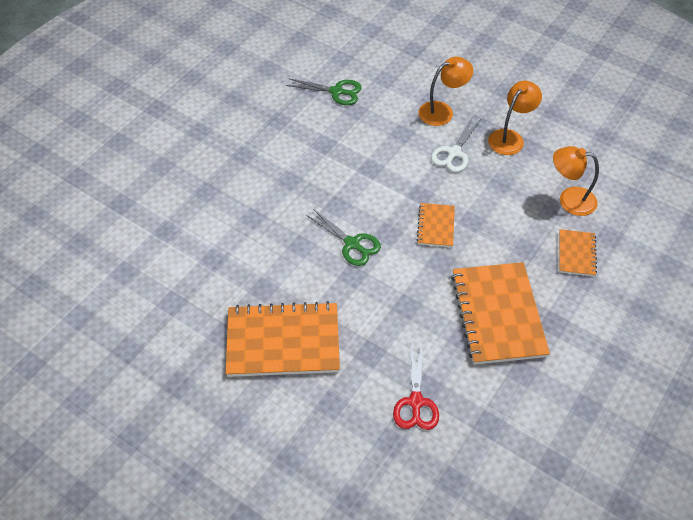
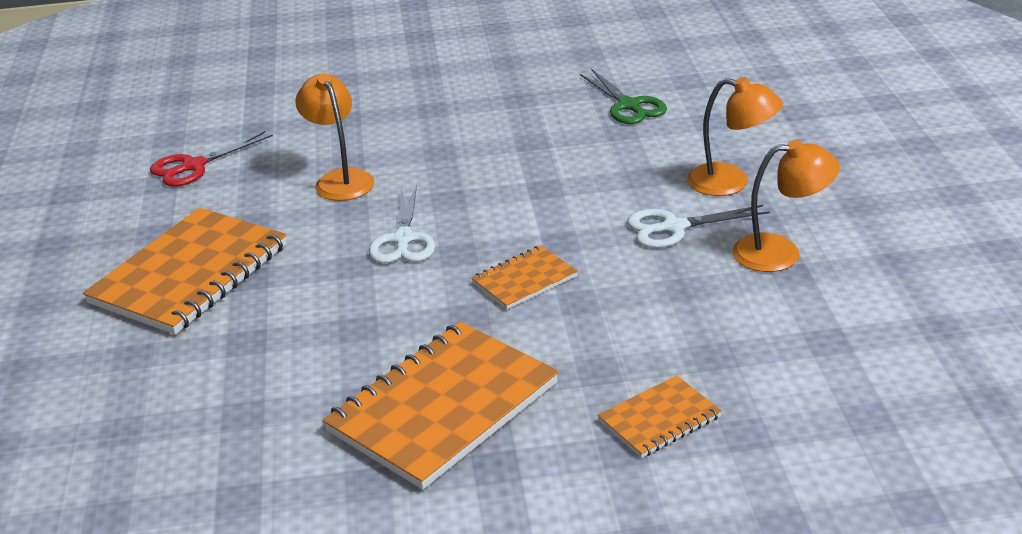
camera: 50 degrees right, 20 degrees down
(283, 341) = (190, 274): orange notebook -> orange notebook turned 75 degrees clockwise
(352, 244) = (403, 239): green scissors -> white scissors
(416, 402) = (207, 417): red scissors -> red scissors (193, 166)
(569, 199) = (754, 359): orange lamp -> orange lamp (340, 179)

